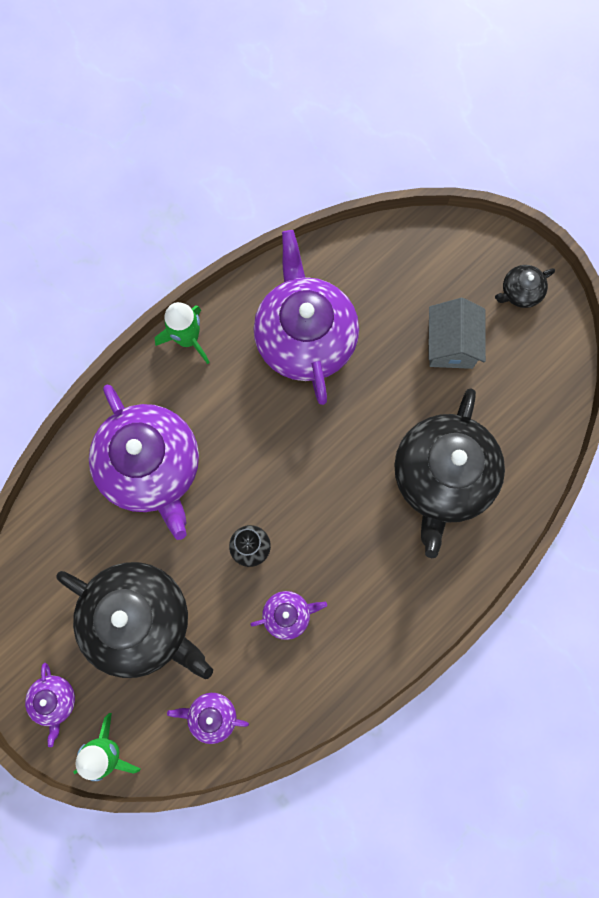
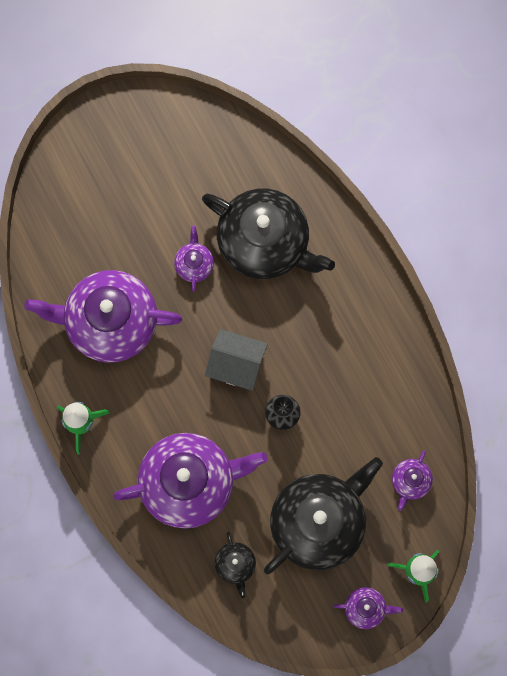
camera: 75 degrees left, 0 degrees up
(287, 615) = (345, 399): purple teapot -> purple teapot (194, 264)
(451, 344) = (152, 202): grey house -> grey house (236, 365)
(520, 292) = (122, 130): black teapot -> black teapot (235, 565)

